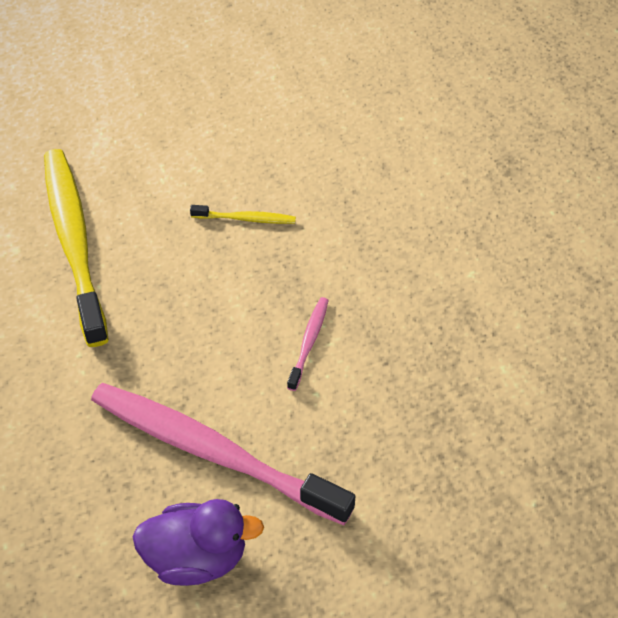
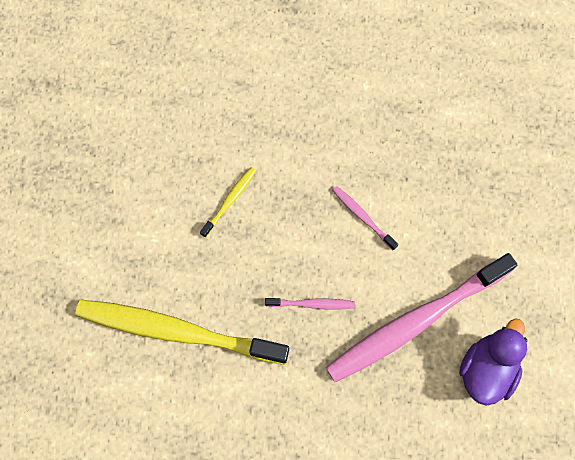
camera: 60 degrees left, 20 degrees up
(173, 341) = (311, 304): none -> pink toothbrush

